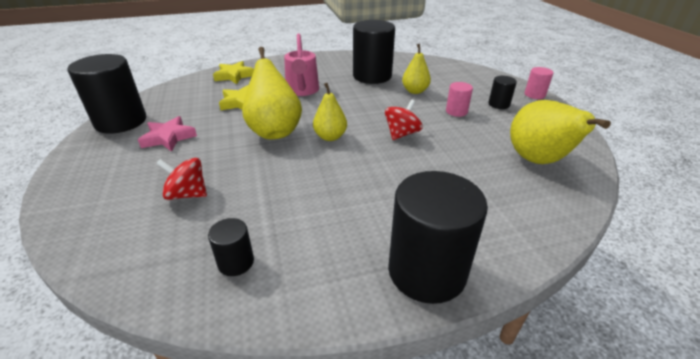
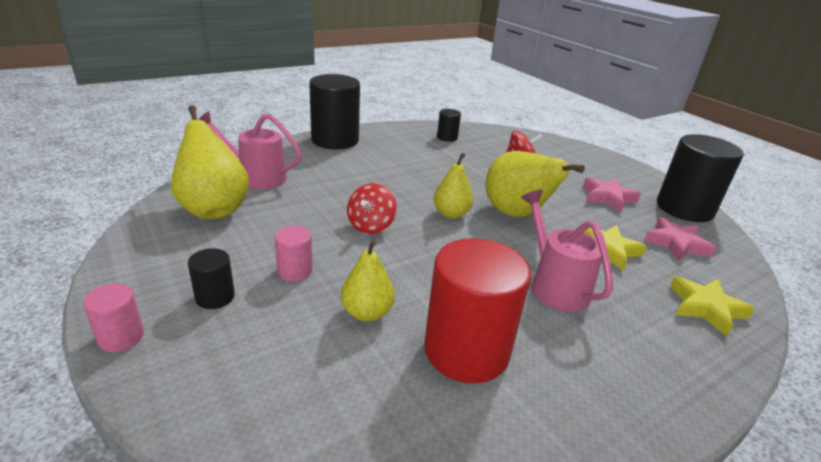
camera: 160 degrees right, 5 degrees down
(186, 101) = (676, 243): none -> pink star
(372, 76) = (466, 351): black cylinder -> red cylinder
(519, 198) = (255, 177): none -> pink watering can

